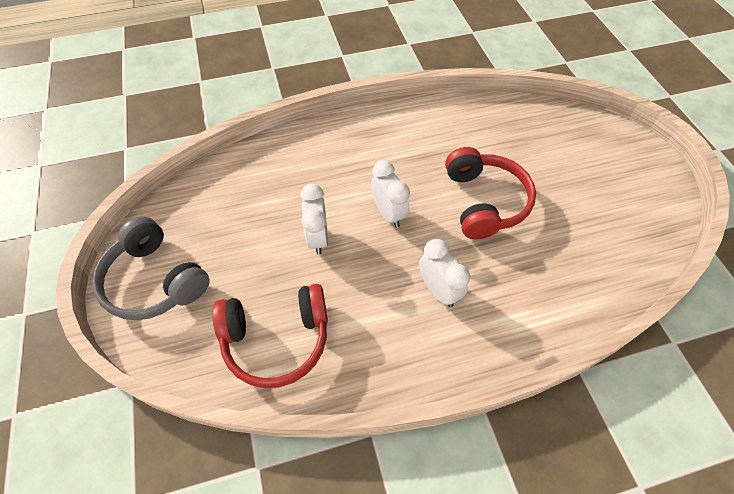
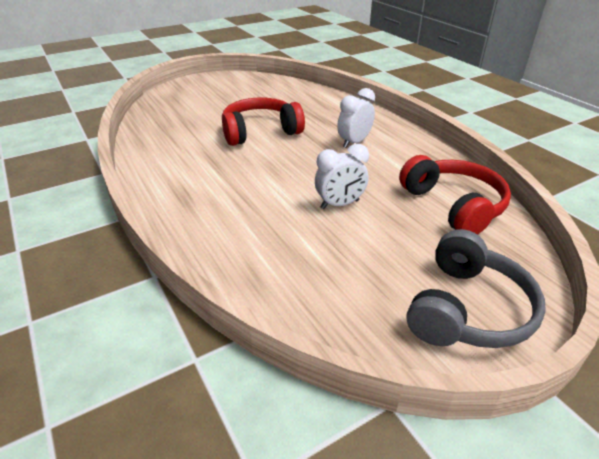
camera: 105 degrees left, 20 degrees down
(388, 213) = (292, 171): white clock -> none

